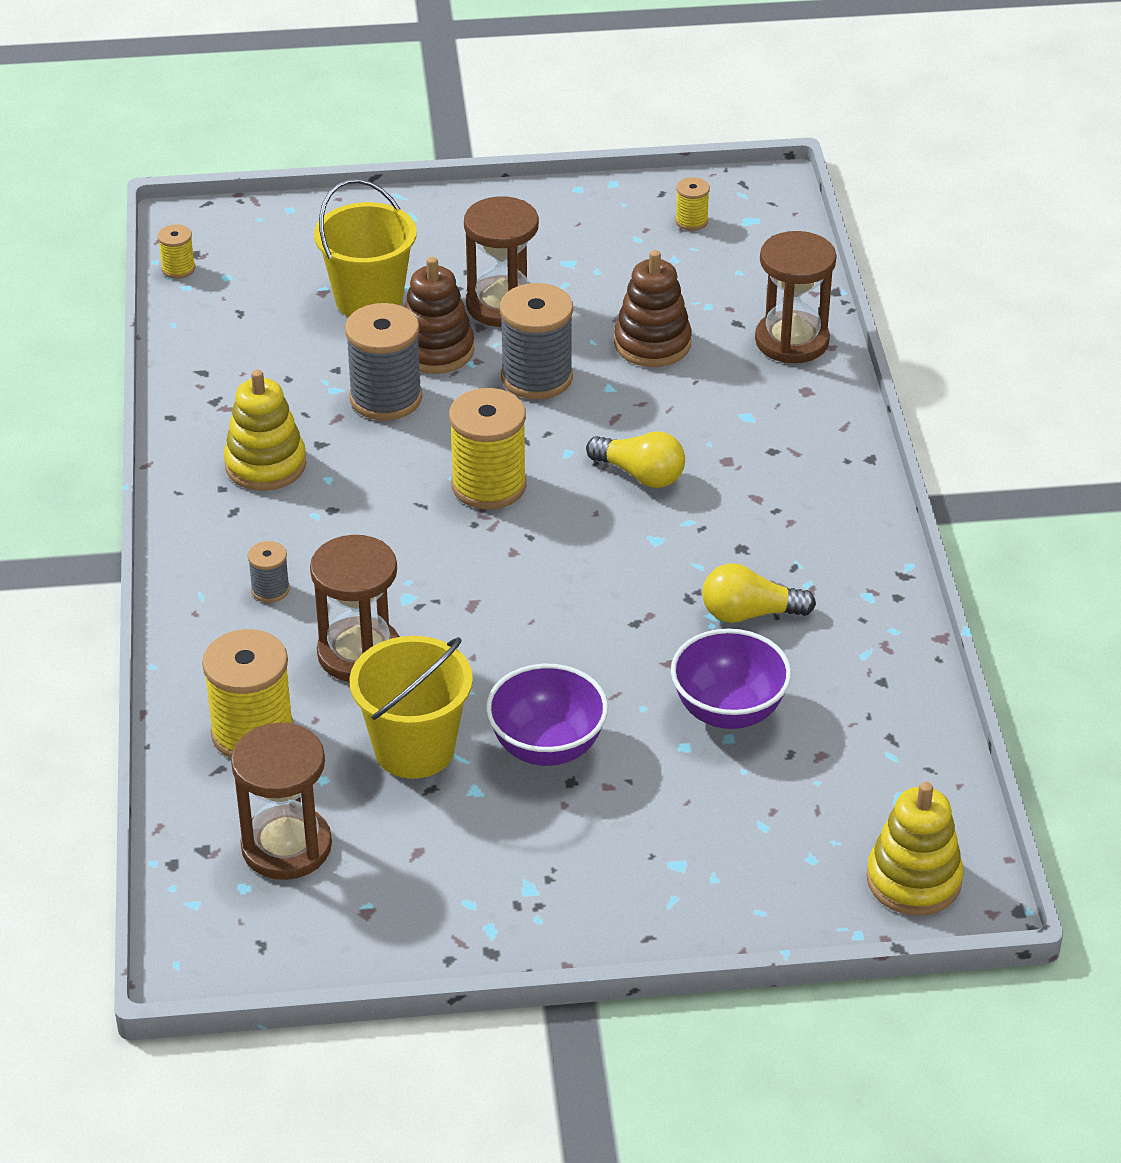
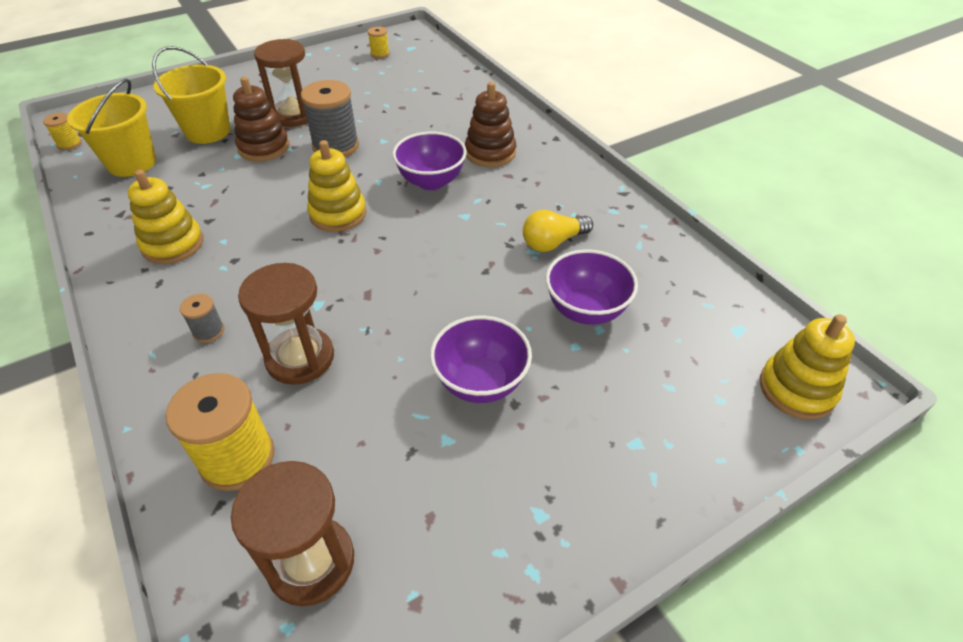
camera: 25 degrees left, 5 degrees up
(386, 398) = (243, 181): grey spool -> none
(414, 749) = (380, 422): yellow bucket -> yellow bucket (132, 163)
(489, 485) = (338, 214): yellow spool -> yellow stacking toy
(640, 475) = (431, 181): yellow light bulb -> purple bowl
(652, 344) = (394, 113): brown stacking toy -> brown stacking toy (490, 153)
(792, 341) = (471, 94): brown hourglass -> none

